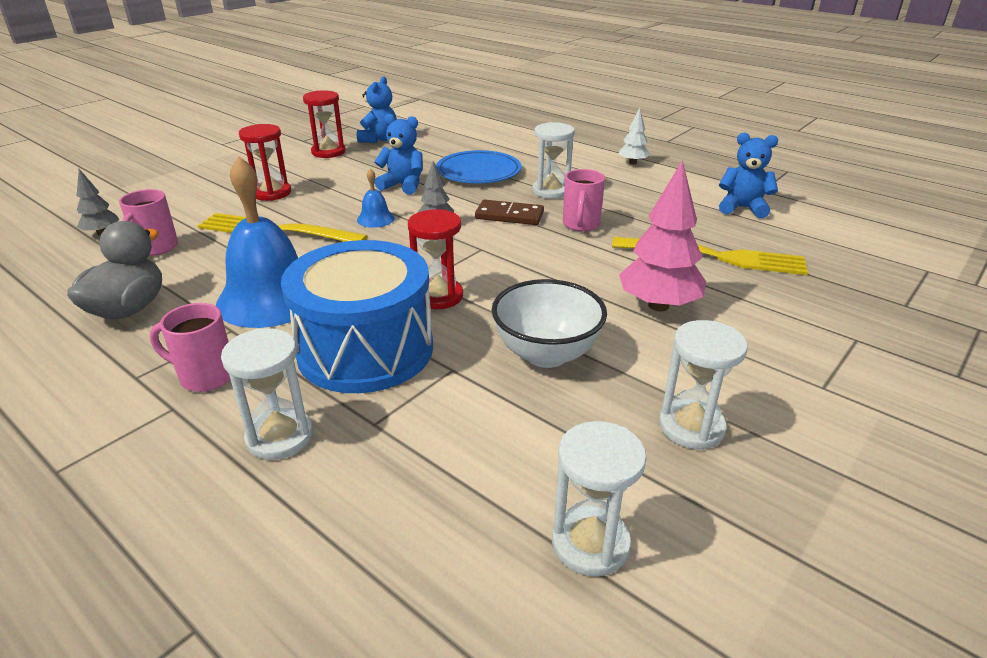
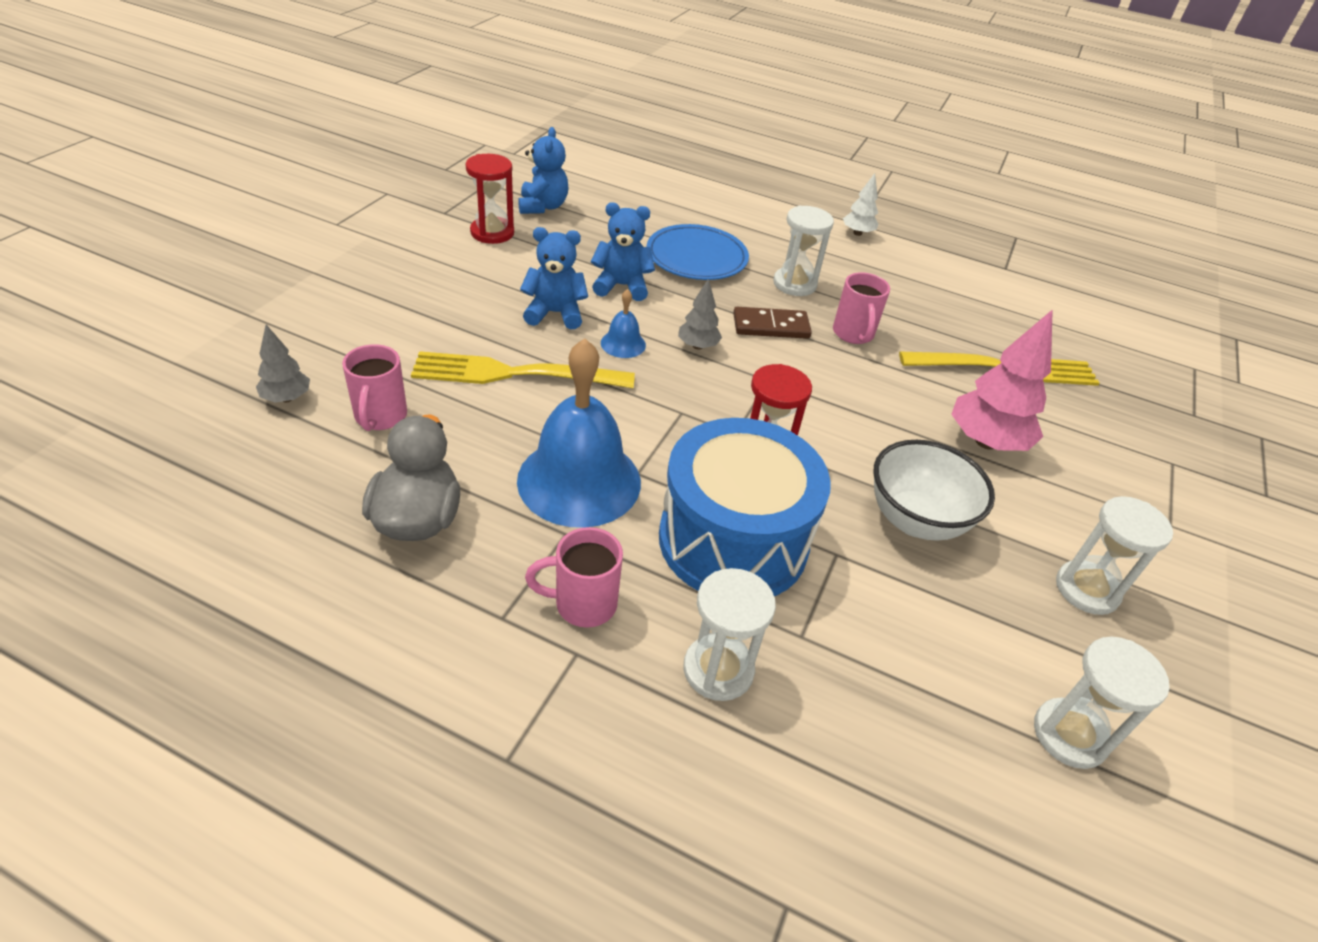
camera: 20 degrees left, 10 degrees up
(271, 193) = (466, 310): red hourglass -> none
(742, 208) = (999, 296): blue teddy bear -> blue teddy bear (555, 313)

